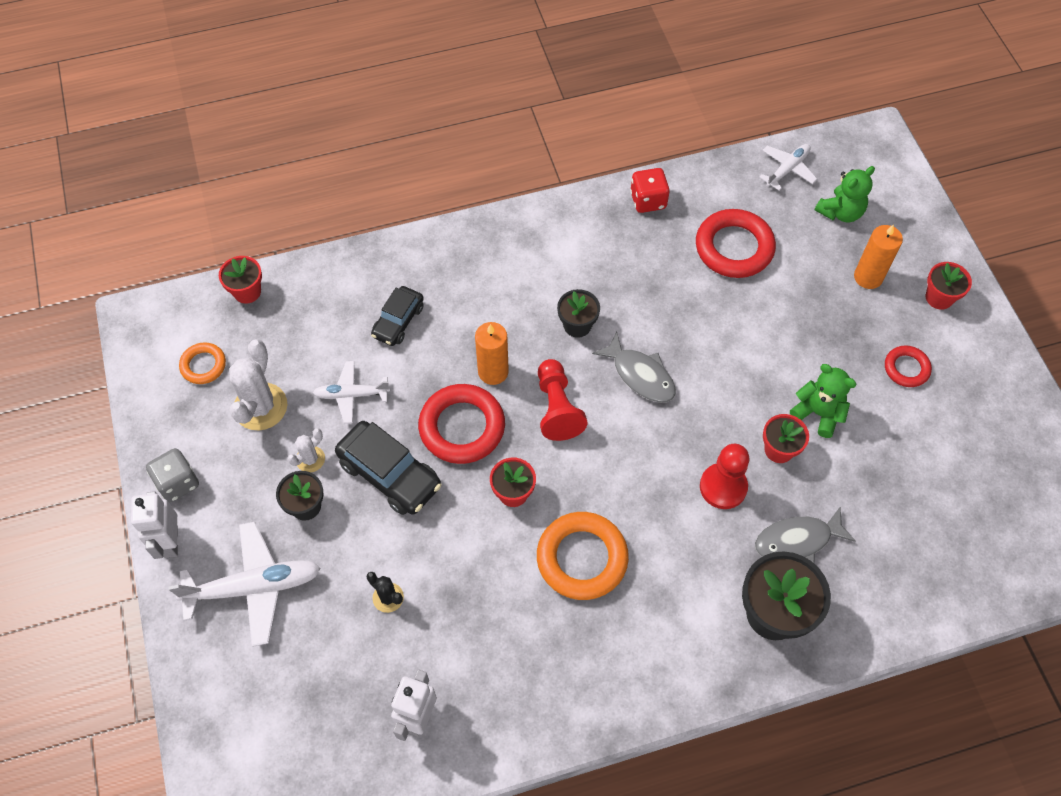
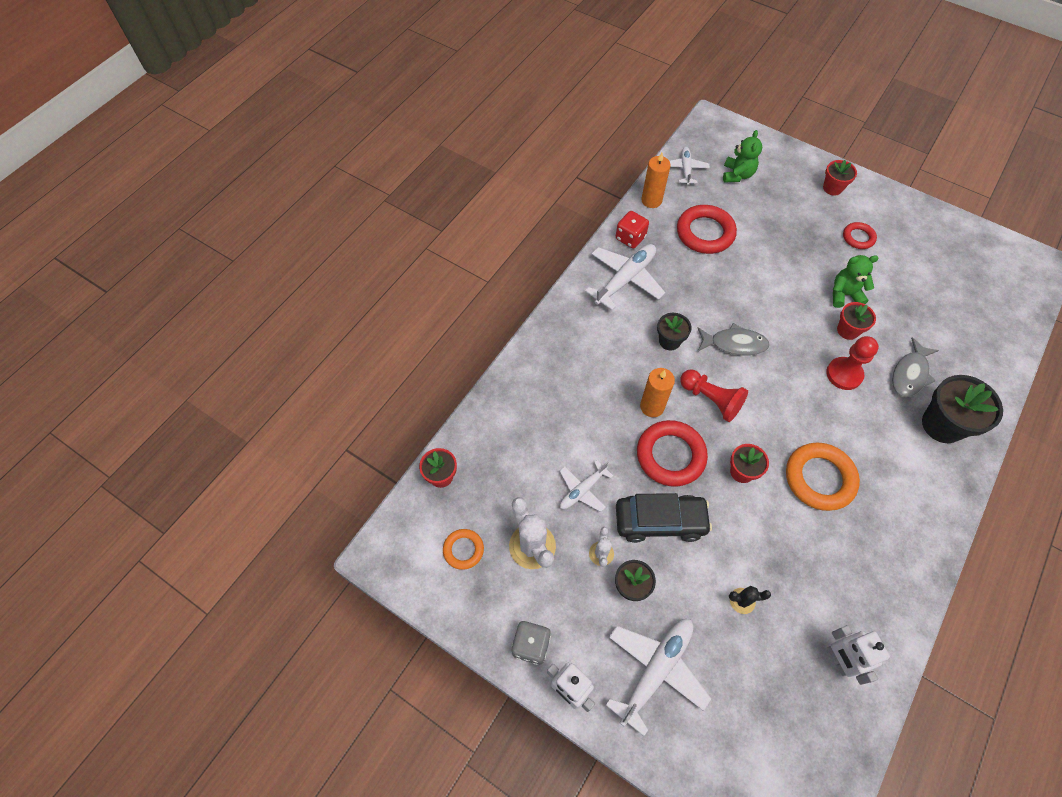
camera: 40 degrees left, 0 degrees up
(398, 321) = (562, 419): black car -> none
(598, 237) = (625, 279): none -> white plane
(868, 277) = (788, 201): orange candle -> orange candle (651, 200)

